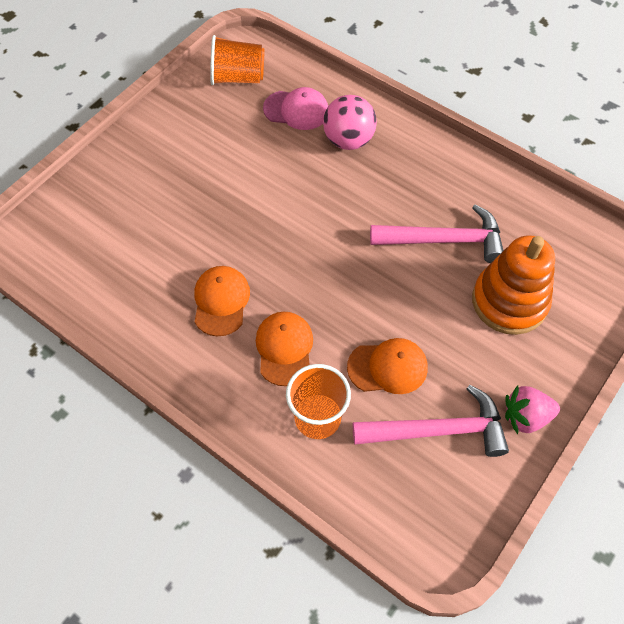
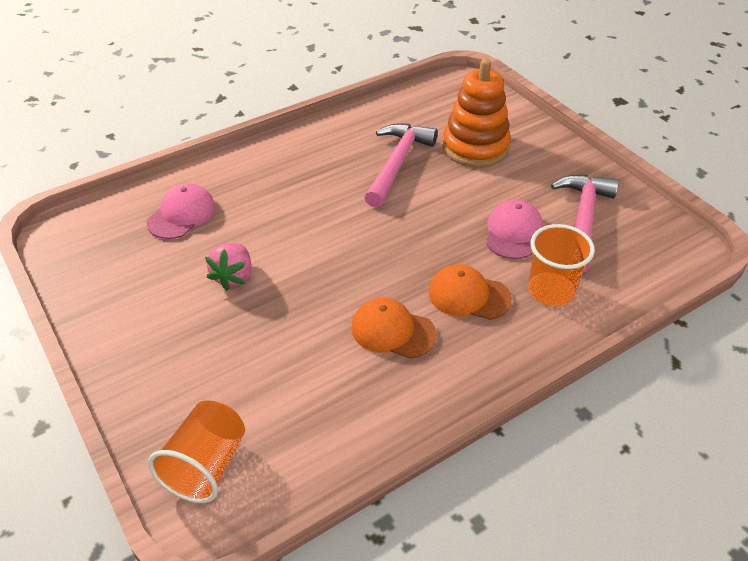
camera: 70 degrees left, 15 degrees down
(237, 77) = (99, 247): orange cup -> orange cup (206, 465)
(348, 140) = (247, 189): pink ball -> none
(388, 367) = (513, 232): orange cap -> pink cap
(526, 416) = (583, 170): pink strawberry -> pink strawberry (233, 277)

